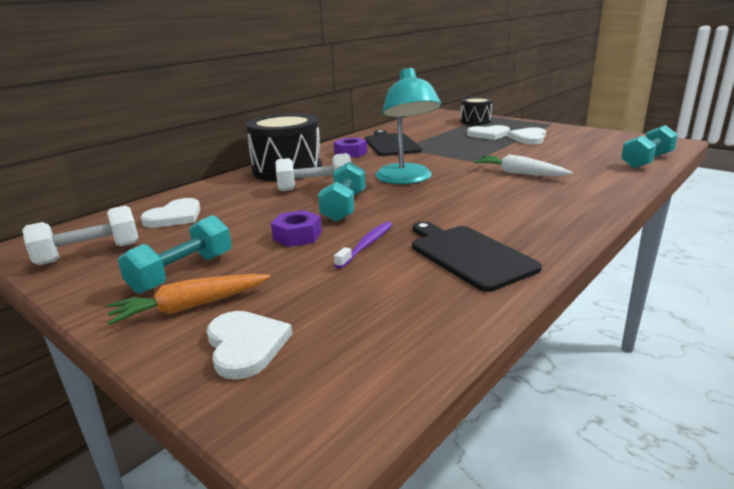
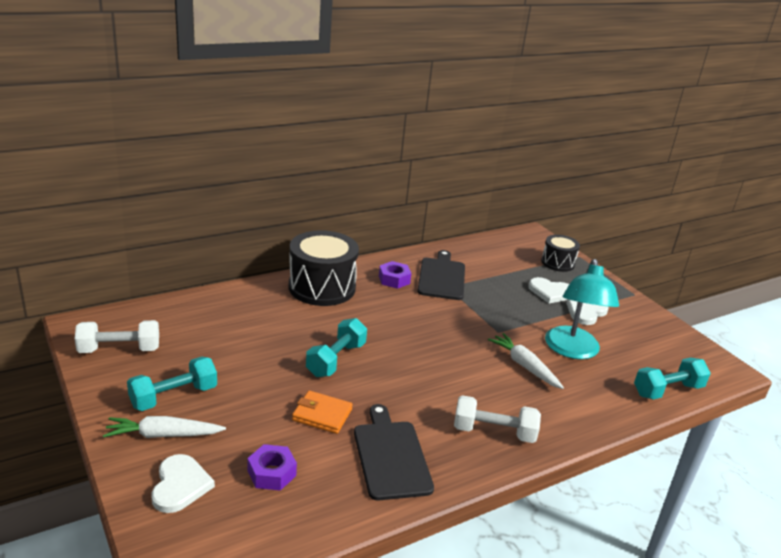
camera: 15 degrees right, 5 degrees up
(175, 216) = (198, 325): white heart -> none
(190, 307) = (163, 435): orange carrot -> white carrot
(297, 236) = (277, 384): purple nut -> purple nut (271, 473)
(315, 187) = (329, 323): white dumbbell -> white dumbbell (493, 432)
(366, 245) = (322, 415): purple toothbrush -> orange wallet
(406, 179) = (415, 339): turquoise lamp -> turquoise lamp (572, 350)

